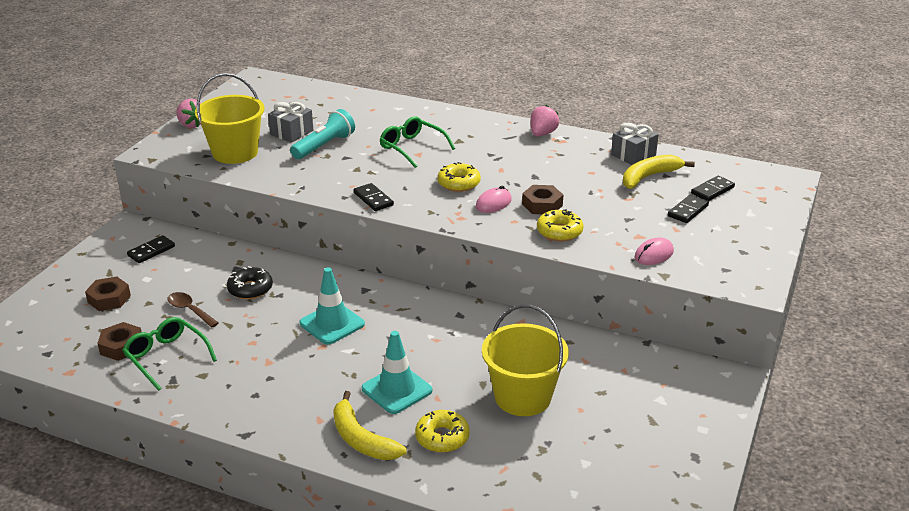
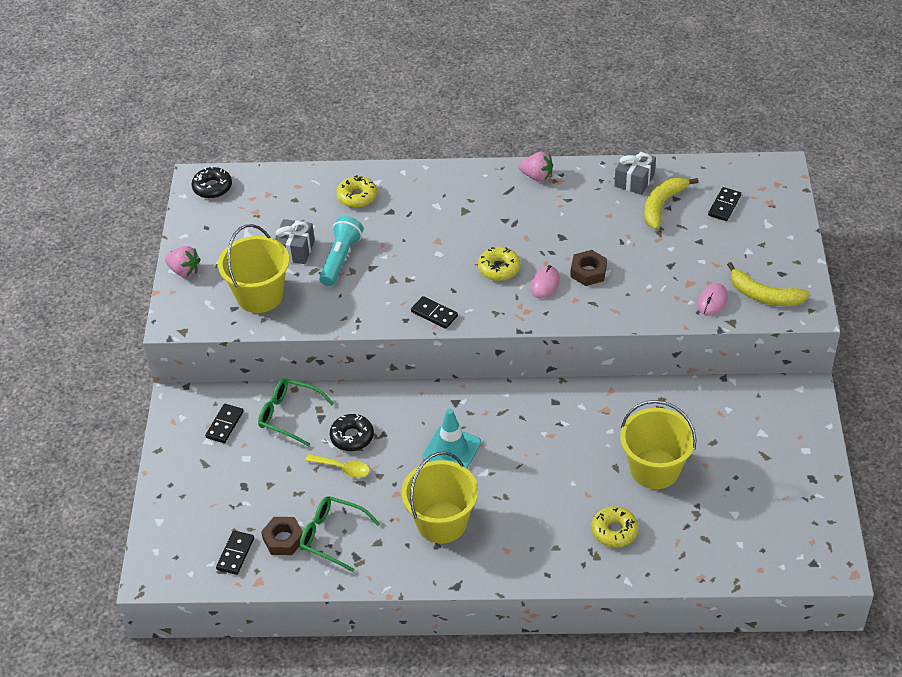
camera: 20 degrees left, 15 degrees up
(109, 299) = (229, 493): brown nut -> none
(190, 310) = (314, 479): brown spoon -> none
(221, 309) = (342, 468): none -> yellow spoon
(262, 84) = (212, 187): none -> black donut
(275, 377) = (442, 522): none -> yellow bucket
(361, 439) = (552, 556): yellow banana -> yellow banana (764, 295)
(396, 389) = (550, 498): turquoise traffic cone -> none
(412, 148) = (426, 234): green glasses -> green glasses (289, 415)
(542, 134) = (537, 176): pink strawberry -> pink strawberry turned 105 degrees clockwise
(559, 232) = (621, 300): yellow donut -> yellow donut (357, 196)
(688, 211) = (715, 238): black domino -> black domino (235, 554)

